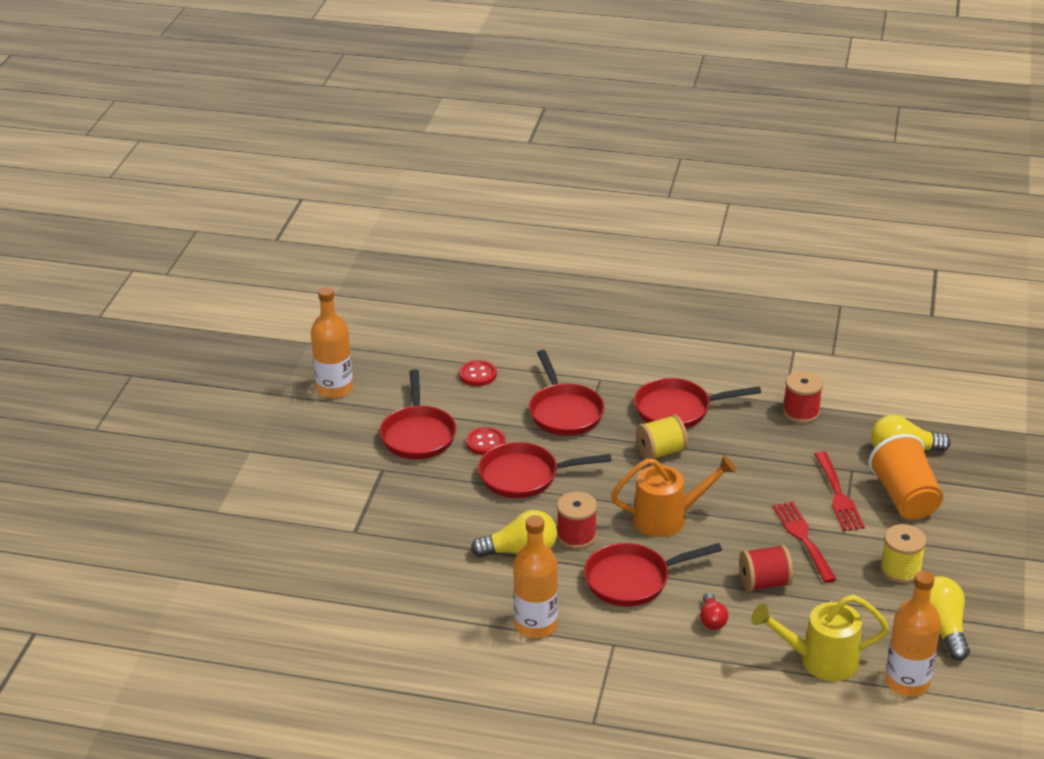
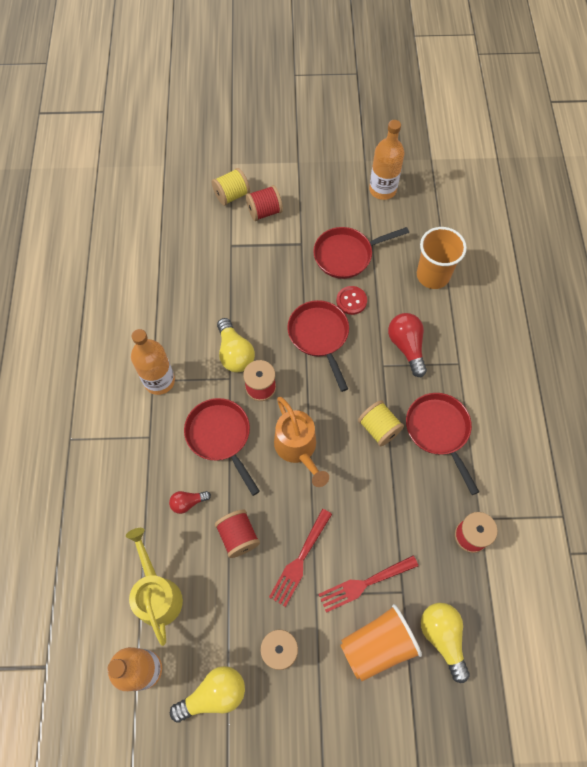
camera: 75 degrees right, 30 degrees up
(272, 519) = (231, 195): none -> yellow spool
(315, 493) = (264, 211): none -> red spool
(478, 374) = (433, 275): red button -> orange cup
(564, 412) = (406, 346): red pan -> red light bulb
(803, 538) = (300, 560): red fork -> red fork turned 150 degrees clockwise

